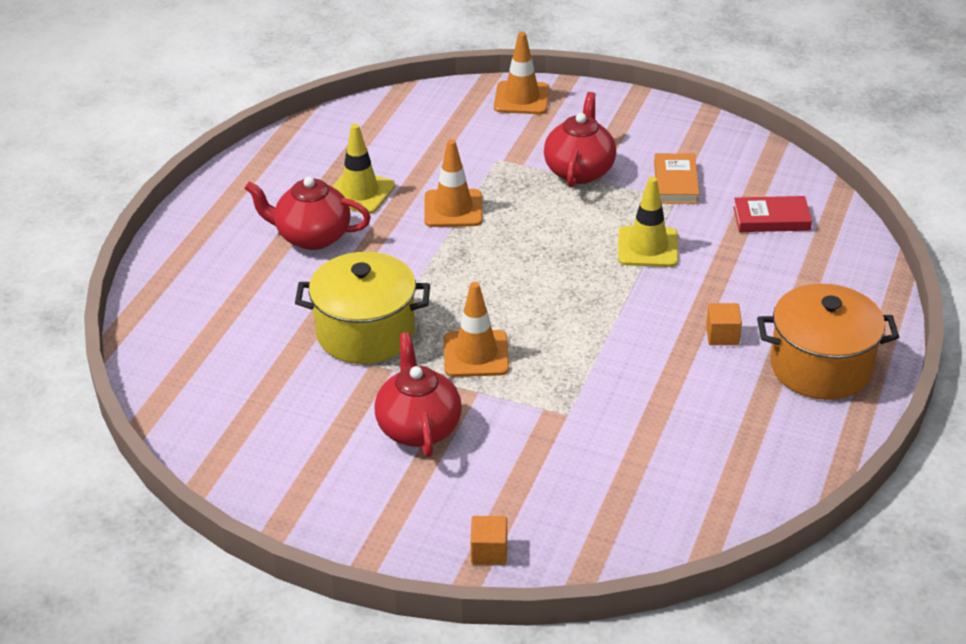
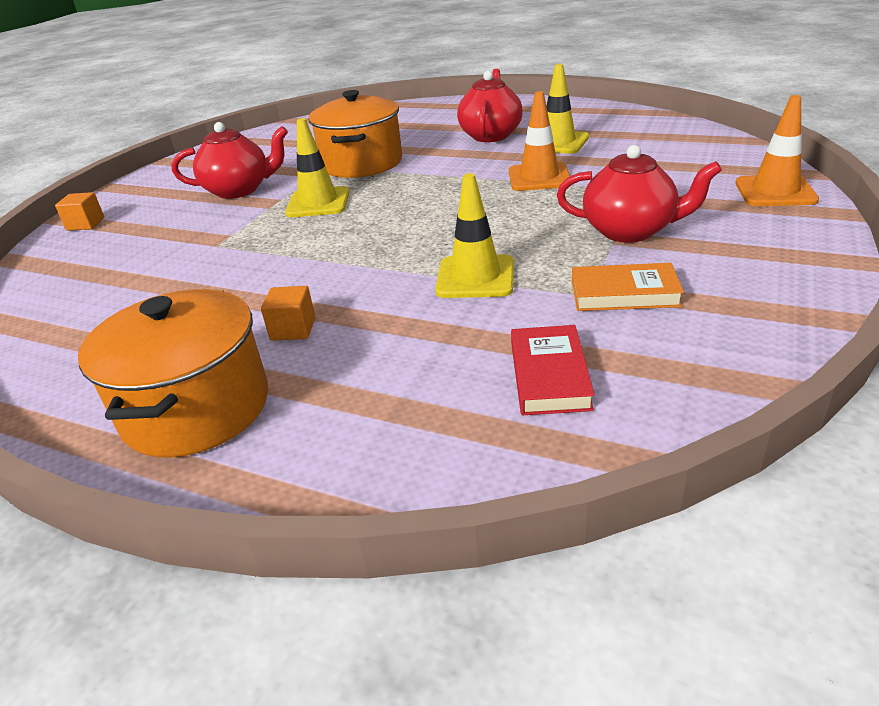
camera: 95 degrees right, 5 degrees down
(365, 333) = (362, 163): yellow pot -> orange pot
(476, 354) = (318, 203): orange traffic cone -> yellow traffic cone

